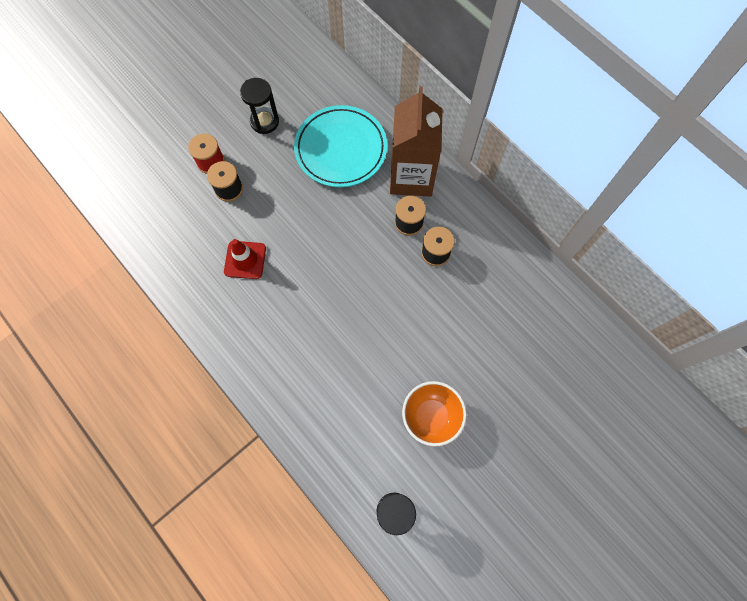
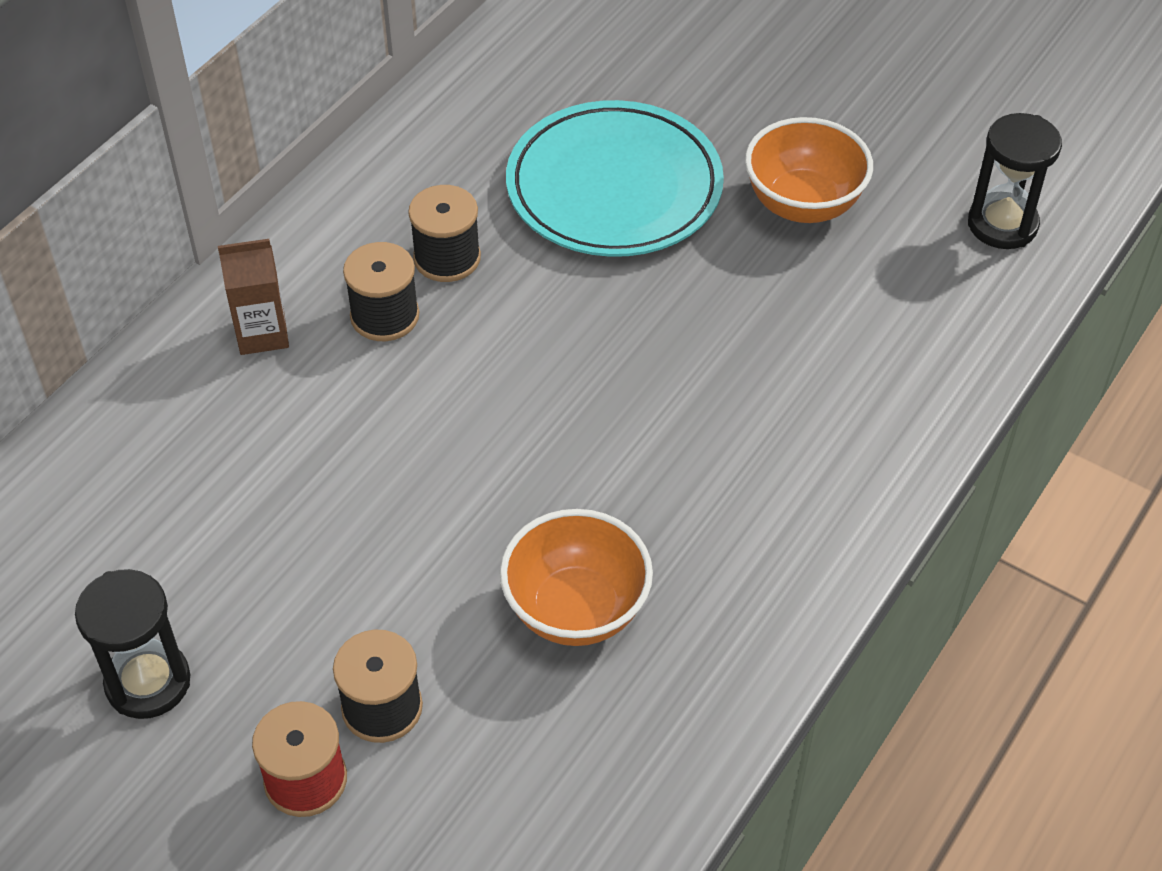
camera: 105 degrees left, 20 degrees down
(245, 260) = (576, 610): red traffic cone -> orange bowl
(341, 149) = (209, 487): turquoise plate -> turquoise plate (614, 188)
(411, 177) = (262, 333): brown carton -> brown carton, size x0.47

